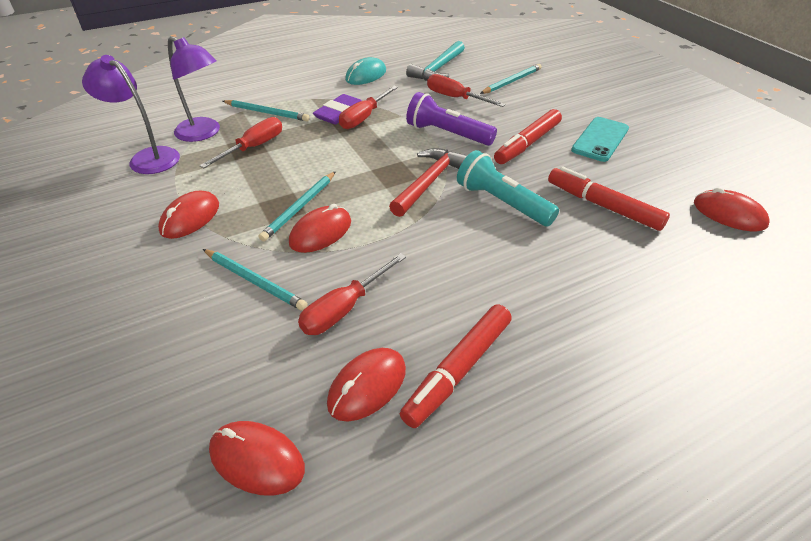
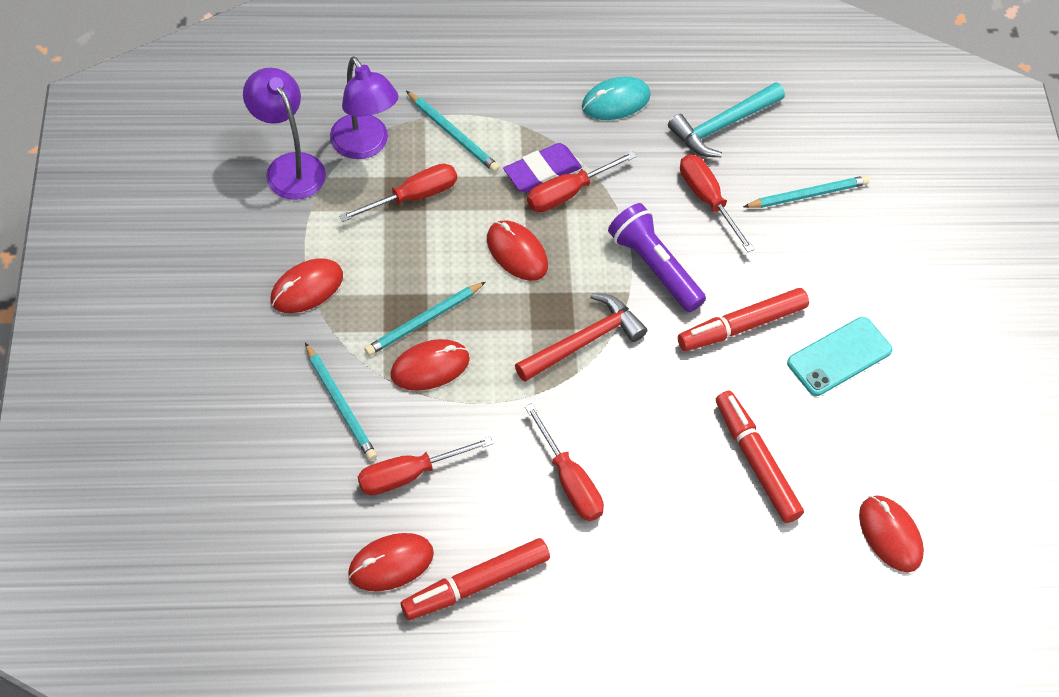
camera: 20 degrees right, 15 degrees up
(257, 459) = (277, 587): red mouse -> red mouse (517, 252)
(481, 264) = (569, 480): none -> red screwdriver
(502, 203) = (645, 407): turquoise flashlight -> none

